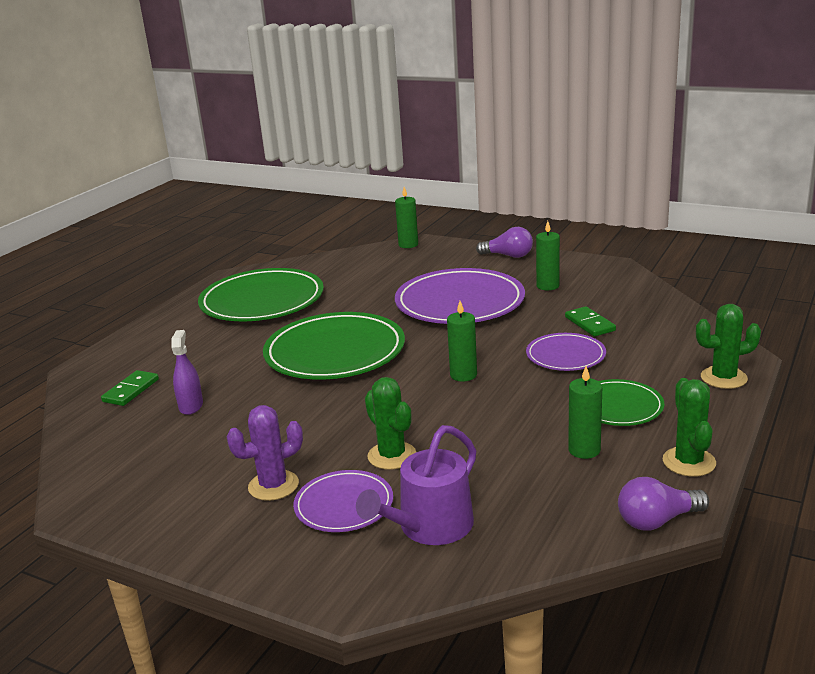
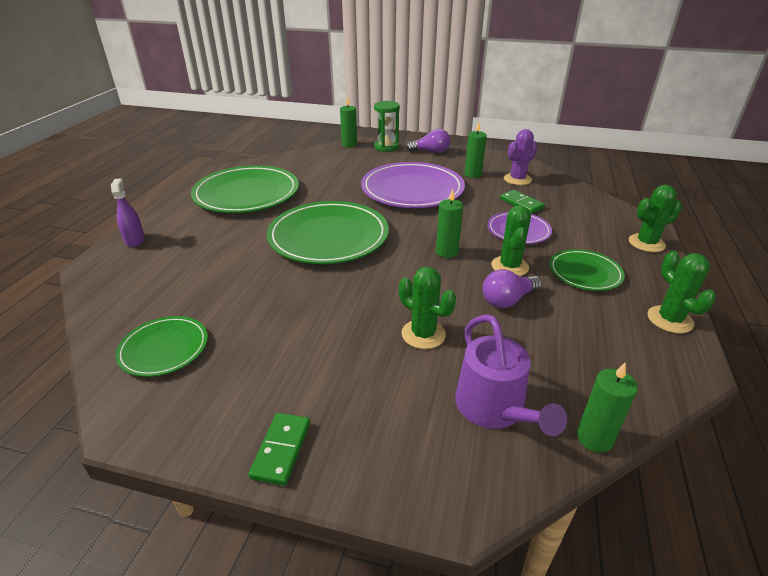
camera: 15 degrees left, 10 degrees up
(127, 449) = (164, 348): none -> green plate
(131, 390) = (150, 284): green domino -> green domino (281, 450)
(191, 406) = (214, 297): purple spray bottle -> purple spray bottle (135, 240)
(273, 485) = (326, 377): purple cactus -> purple cactus (517, 179)
(344, 505) = (403, 392): purple plate -> none
(430, 527) = (494, 408): purple watering can -> purple watering can turned 45 degrees counterclockwise
(454, 249) = (386, 147): none -> green hourglass
(530, 394) = (510, 266): none -> green cactus
(584, 450) = (582, 315): green candle -> green candle (594, 438)
(657, 520) = (682, 380): purple light bulb -> purple light bulb (508, 300)

